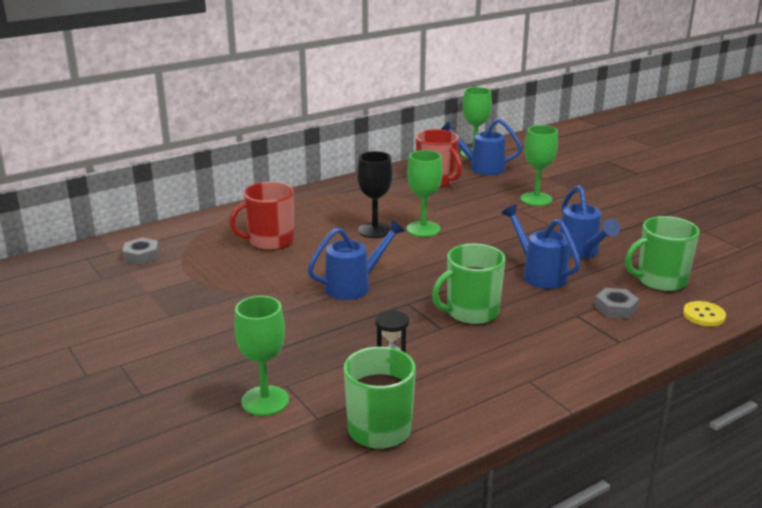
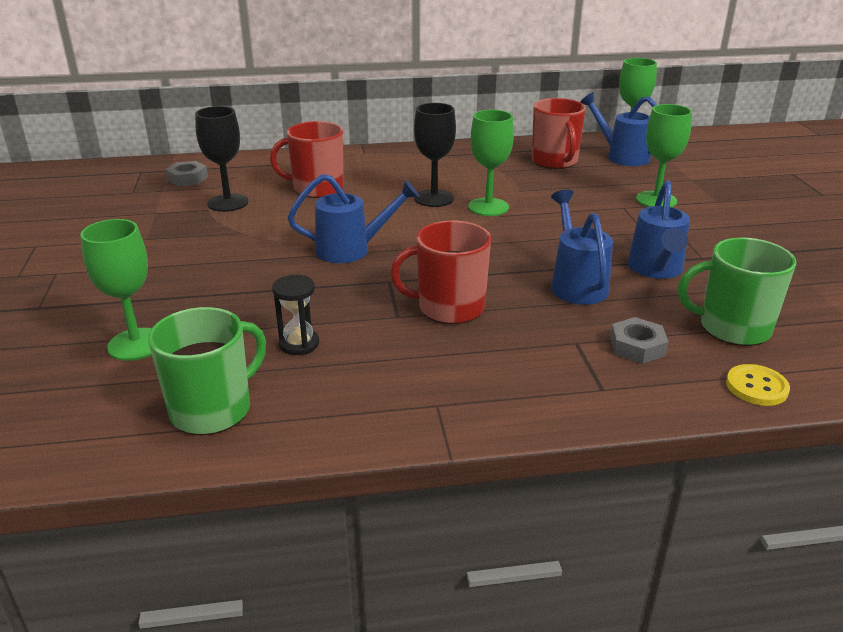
camera: 25 degrees right, 5 degrees up
(205, 269) = (228, 203): none -> black goblet
(471, 312) = (449, 308): green mug -> red mug

